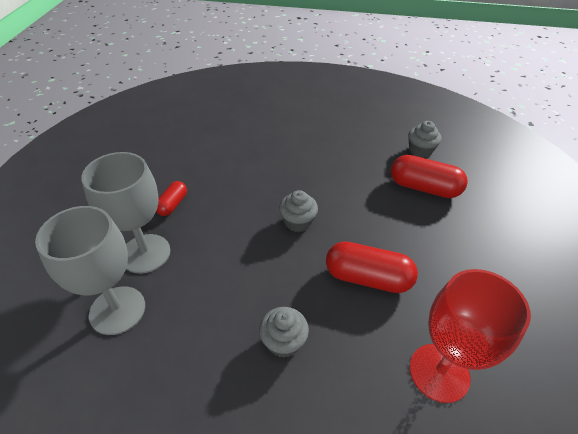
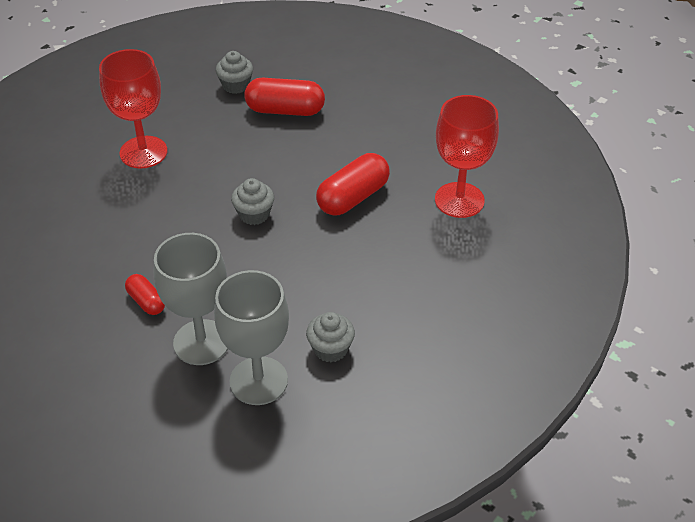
camera: 60 degrees left, 0 degrees up
(283, 341) = (374, 276): grey cupcake -> grey cupcake (330, 349)
(312, 139) = (143, 152): none -> red goblet
(424, 188) = (285, 110): red capsule -> red capsule turned 45 degrees clockwise

